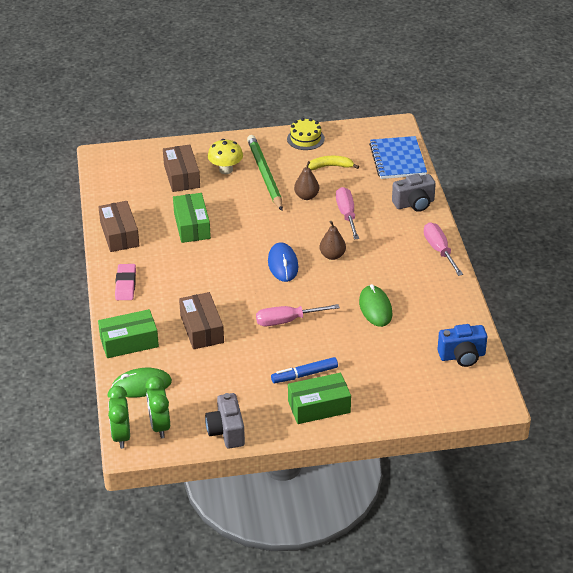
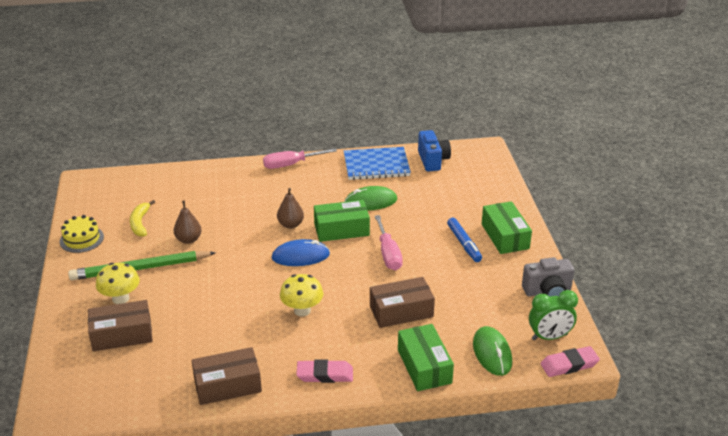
camera: 90 degrees left, 5 degrees down
(121, 436) = (569, 365): green clock -> pink eraser
(192, 226) = (222, 323): green box -> green box (341, 229)
(206, 269) = (302, 310): none -> yellow mushroom
(347, 215) = (226, 214): pink screwdriver -> none
(398, 159) = (142, 181): blue notebook -> blue notebook (376, 165)
(414, 204) = (218, 175): grey camera -> none

